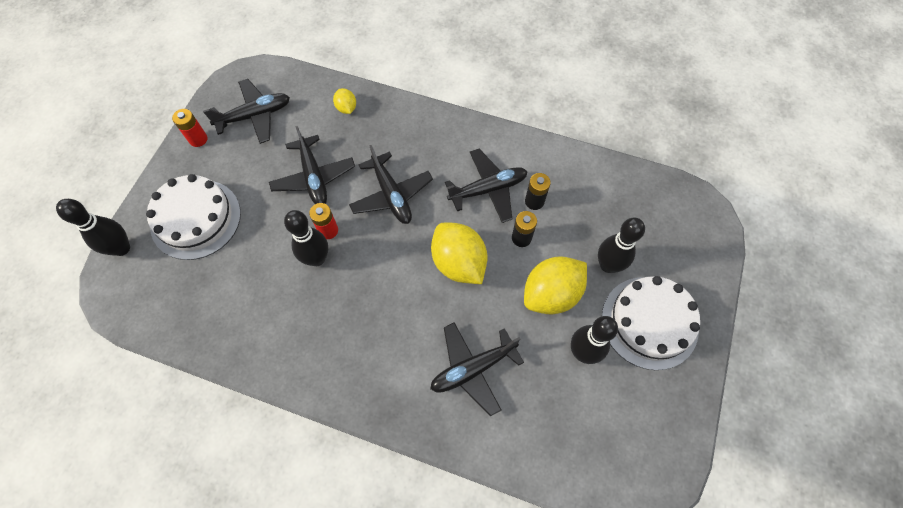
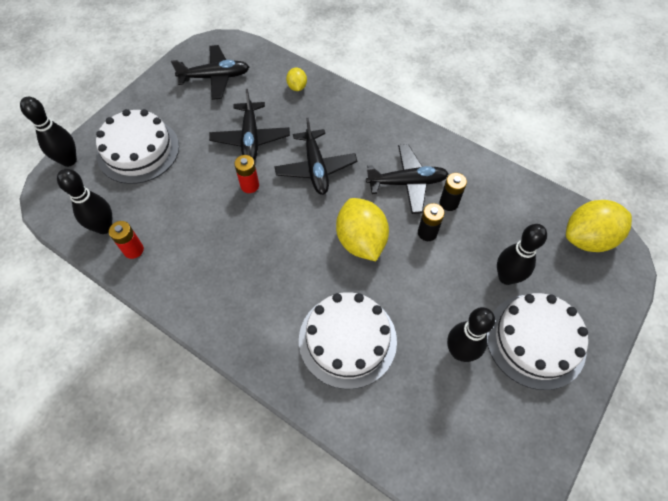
camera: 15 degrees right, 5 degrees down
(198, 139) = (161, 86): red battery -> red battery (133, 250)
(317, 258) = (232, 207): black bowling pin -> black bowling pin (104, 227)
(473, 369) = (347, 340): black plane -> white cake
(551, 294) = (442, 290): yellow lemon -> yellow lemon (587, 238)

